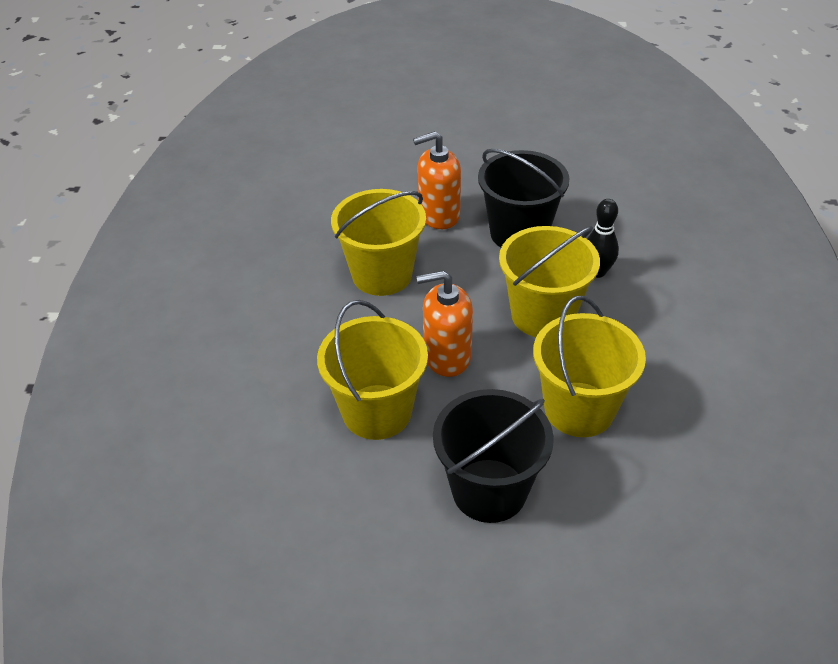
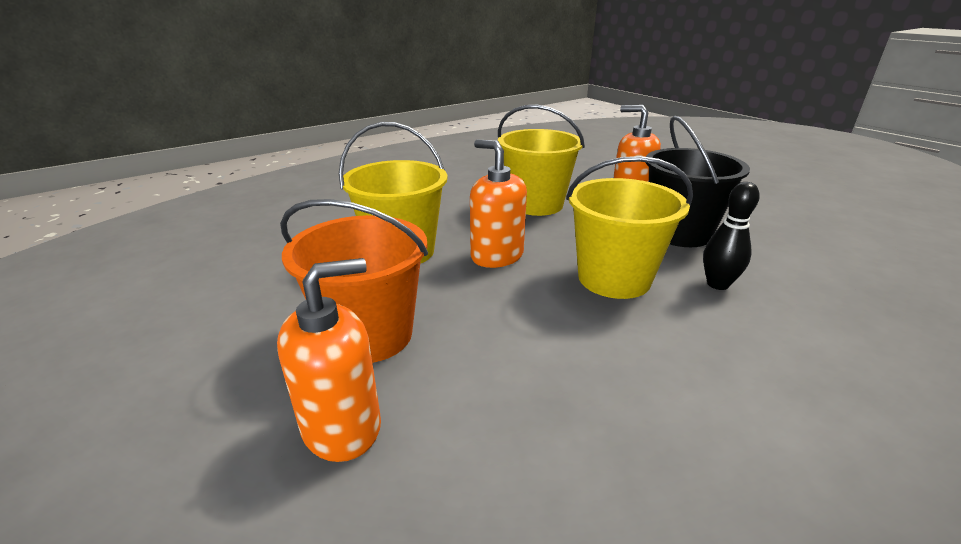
camera: 50 degrees right, 15 degrees down
(489, 490) = (369, 335): black bucket -> orange bucket
(577, 546) = (342, 426): none -> orange soap dispenser
(579, 409) = (533, 346): yellow bucket -> none

